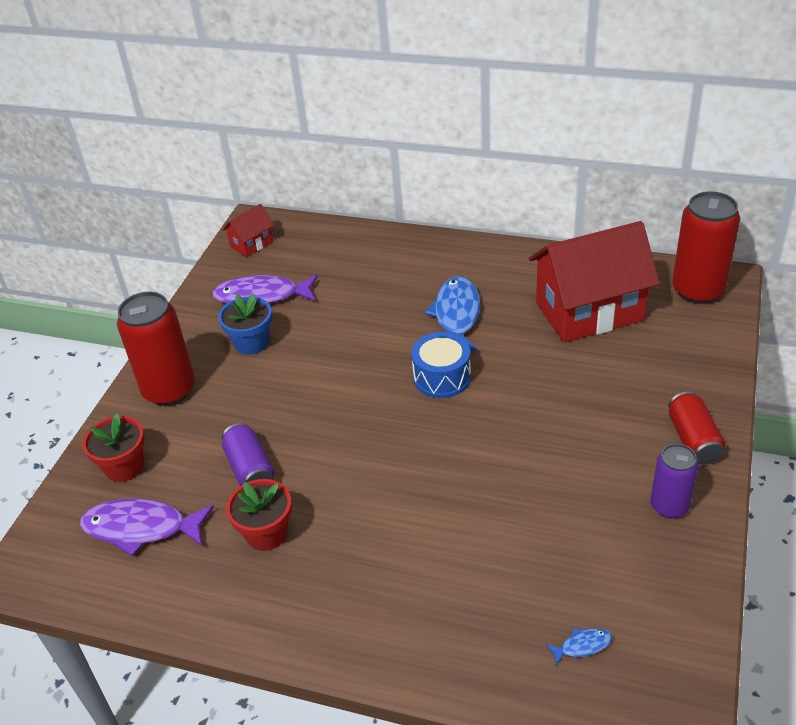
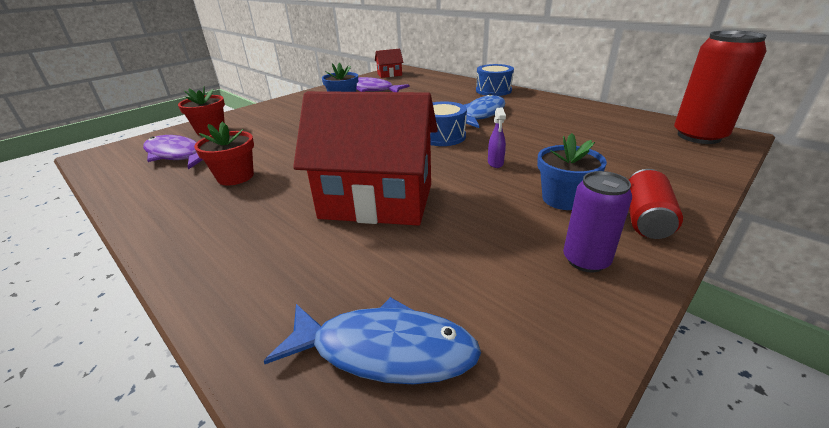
camera: 25 degrees right, 10 degrees down
(169, 390) = (277, 110): red can -> none
(250, 469) = (270, 147): purple can -> none
(434, 251) = (493, 90): none -> blue drum
(529, 406) = (495, 163): none -> purple spray bottle
(582, 646) = (384, 350): blue fish -> blue fish, size x2.28
(589, 311) = (587, 129): red house -> red house (377, 201)
(619, 438) = (563, 199): none -> blue flower pot

